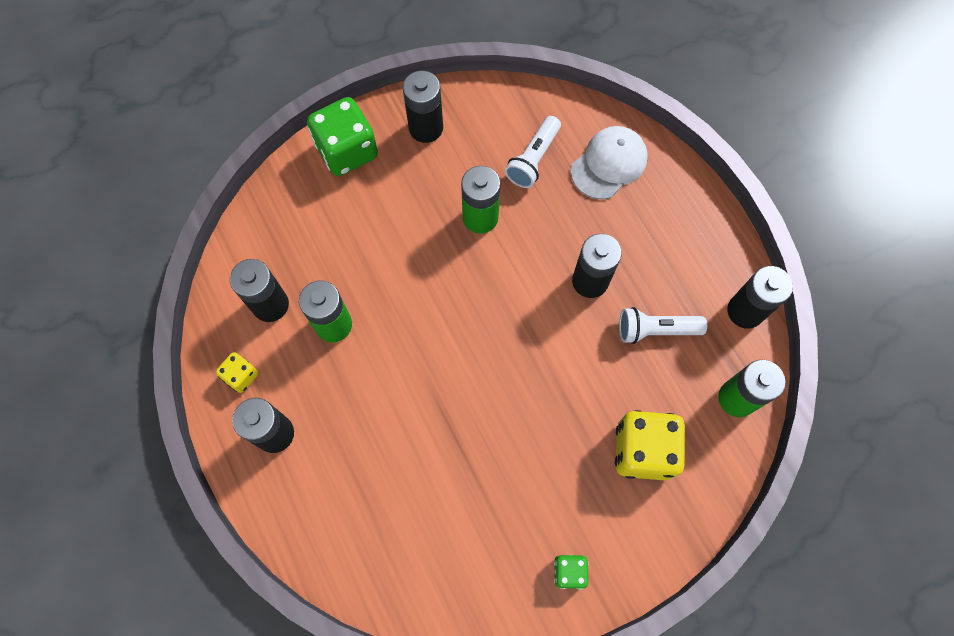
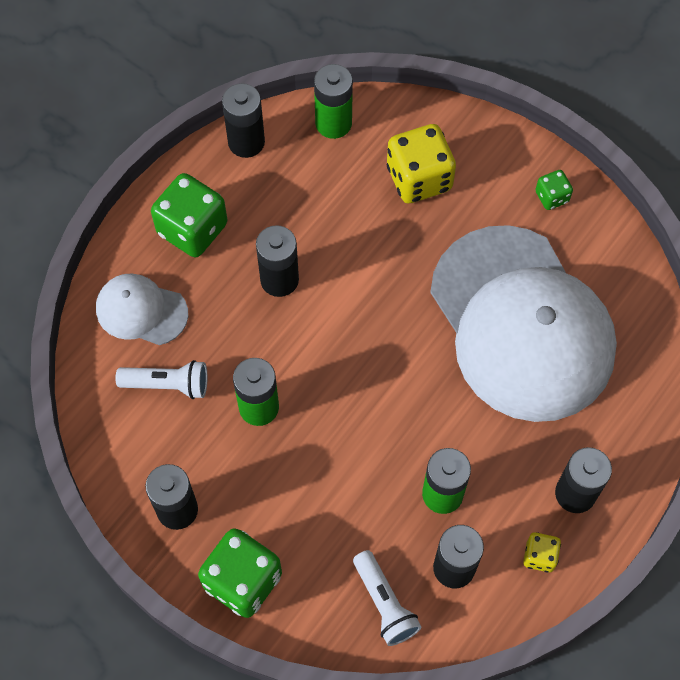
camera: 115 degrees left, 5 degrees down
(450, 470) = (522, 324): none -> white cap
(655, 330) = (301, 207): white flashlight -> white flashlight (384, 604)
(671, 231) = (192, 229): none -> green dice

